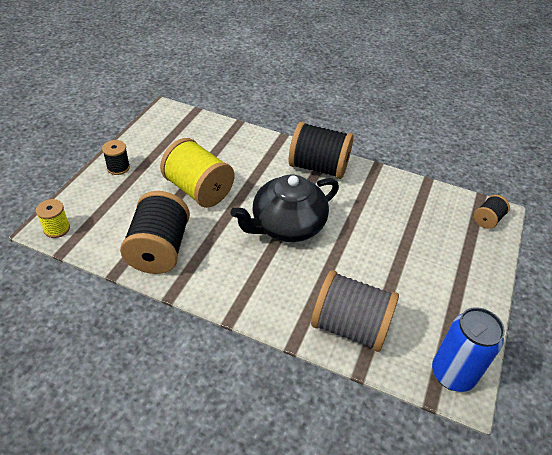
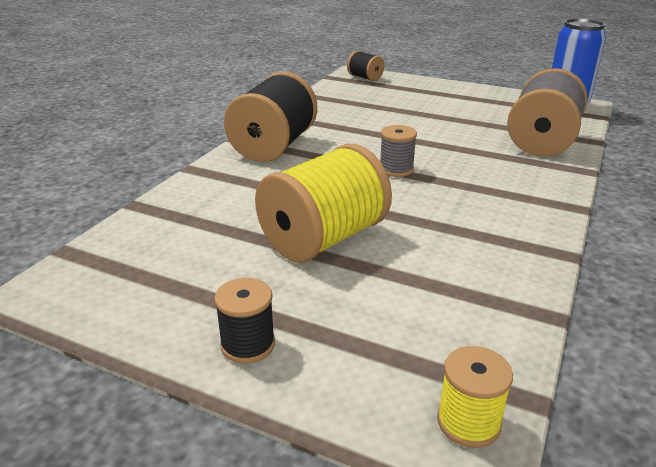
camera: 85 degrees left, 15 degrees down
(159, 249) = (479, 271): black spool -> none
(287, 225) = (396, 169): black teapot -> grey spool

